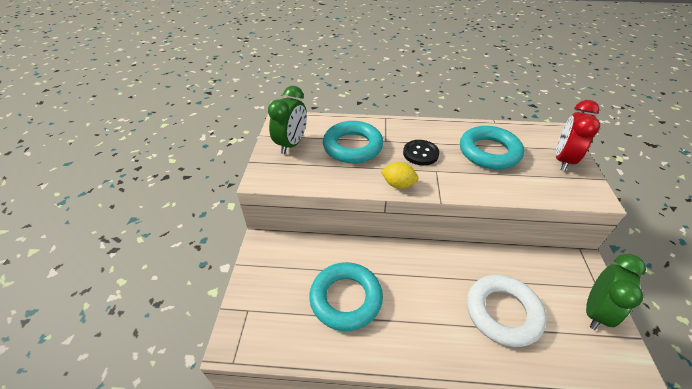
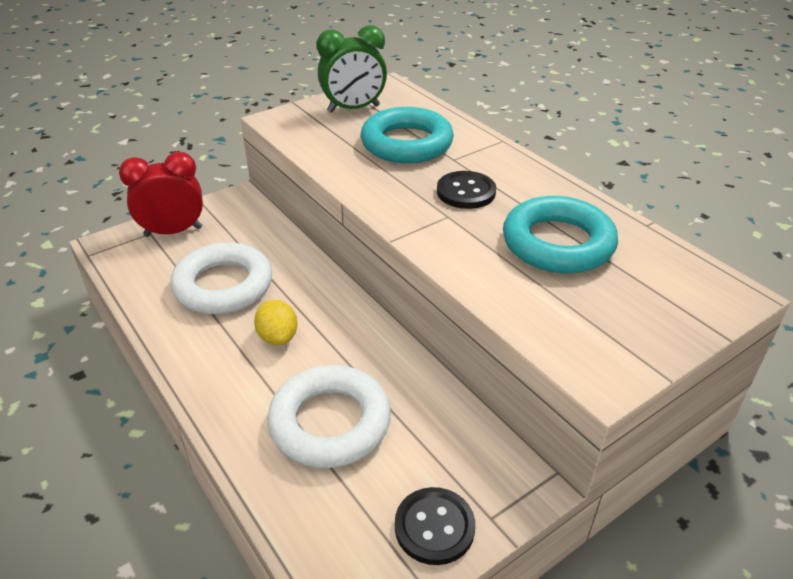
camera: 50 degrees right, 5 degrees down
(346, 299) = (223, 285): turquoise ring -> white ring
(398, 184) = (380, 199): yellow lemon -> yellow lemon (278, 337)
(563, 160) = (652, 319): red clock -> red clock (173, 232)
(595, 311) = (434, 527): green clock -> black button

